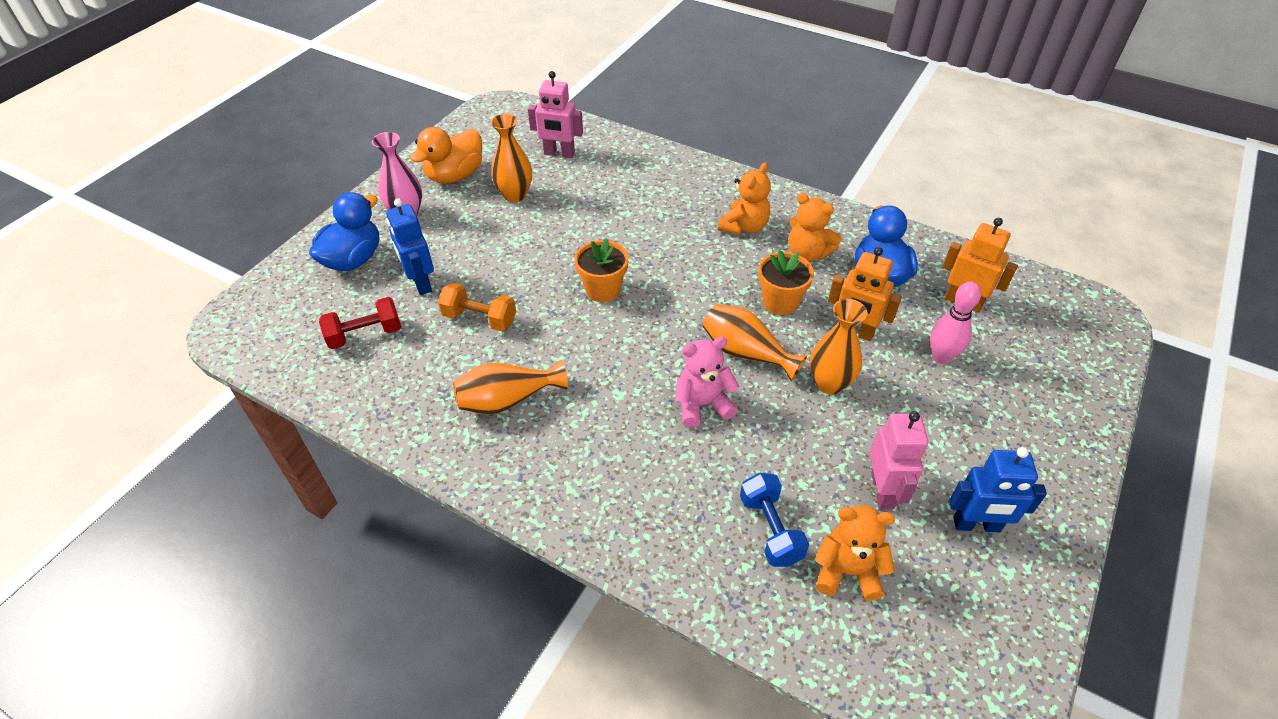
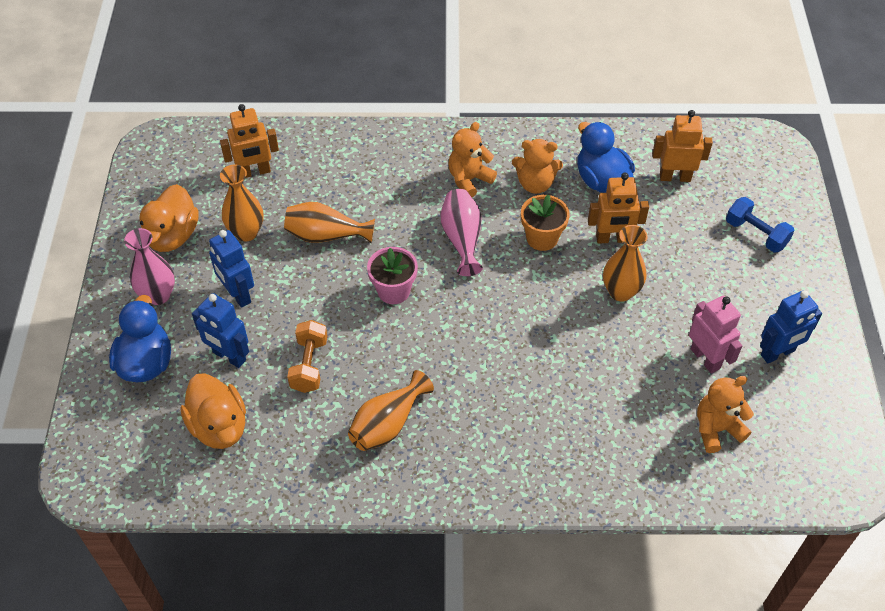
camera: 30 degrees left, 5 degrees up
(365, 334) = (219, 426): red dumbbell -> orange duck
(468, 238) = (238, 294): none -> blue robot
(480, 318) = (309, 365): orange dumbbell -> orange dumbbell turned 75 degrees counterclockwise
(559, 153) = (255, 172): pink robot -> orange robot
(603, 290) = (393, 291): orange flower pot -> pink flower pot
(700, 272) = (462, 239): none -> pink vase
(702, 404) = (540, 354): pink teddy bear -> none
(744, 227) = (469, 180): orange teddy bear -> orange teddy bear turned 135 degrees counterclockwise
(746, 353) = (544, 295): orange vase -> orange vase (326, 236)
(770, 529) = (649, 426): blue dumbbell -> blue dumbbell (756, 234)
(941, 357) = (685, 232): pink bowling pin -> none

